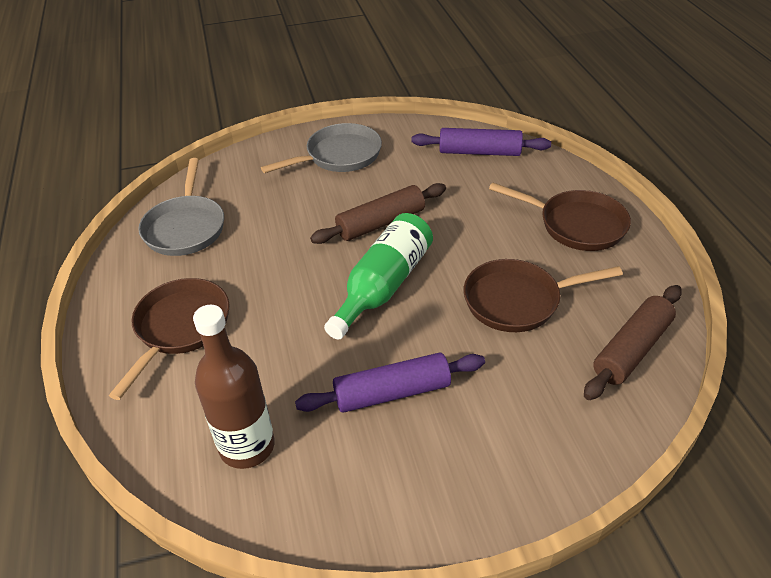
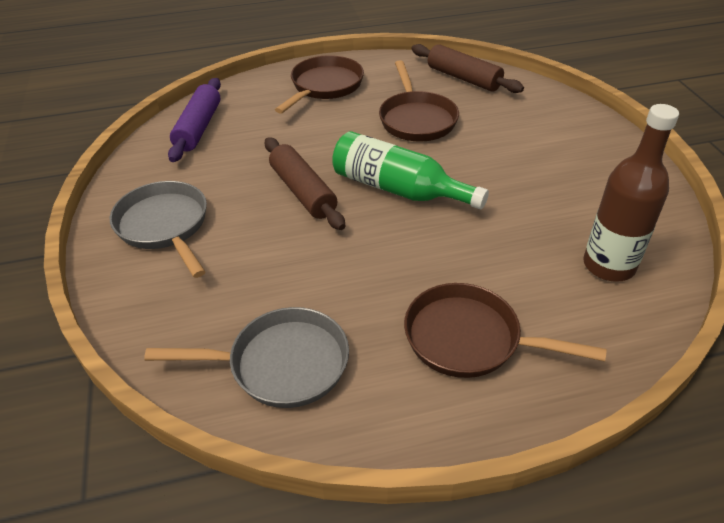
camera: 90 degrees left, 0 degrees up
(392, 393) = (527, 183): purple rolling pin -> none

